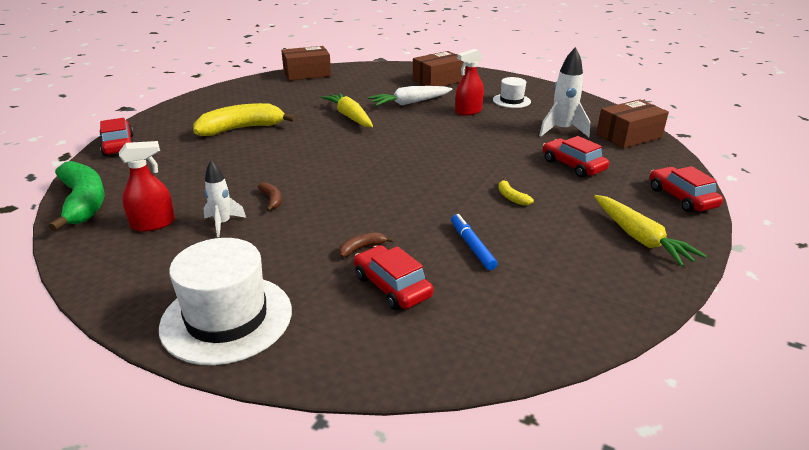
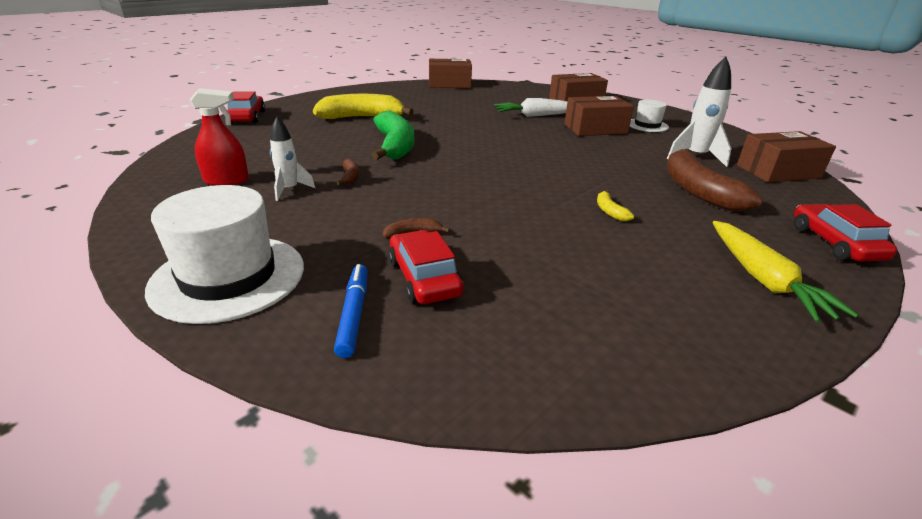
camera: 15 degrees right, 0 degrees up
(83, 202) = (182, 155): green banana -> green banana (395, 146)
(349, 116) = (470, 120): yellow carrot -> none
(468, 111) = (595, 129): red spray bottle -> brown box
(472, 246) = (539, 252): blue marker -> blue marker (354, 314)
(573, 165) = (697, 190): red car -> brown banana

